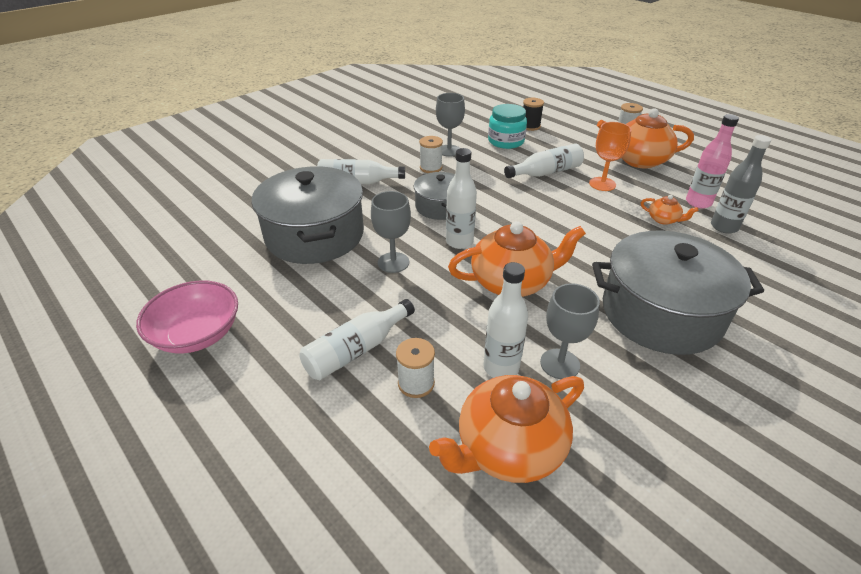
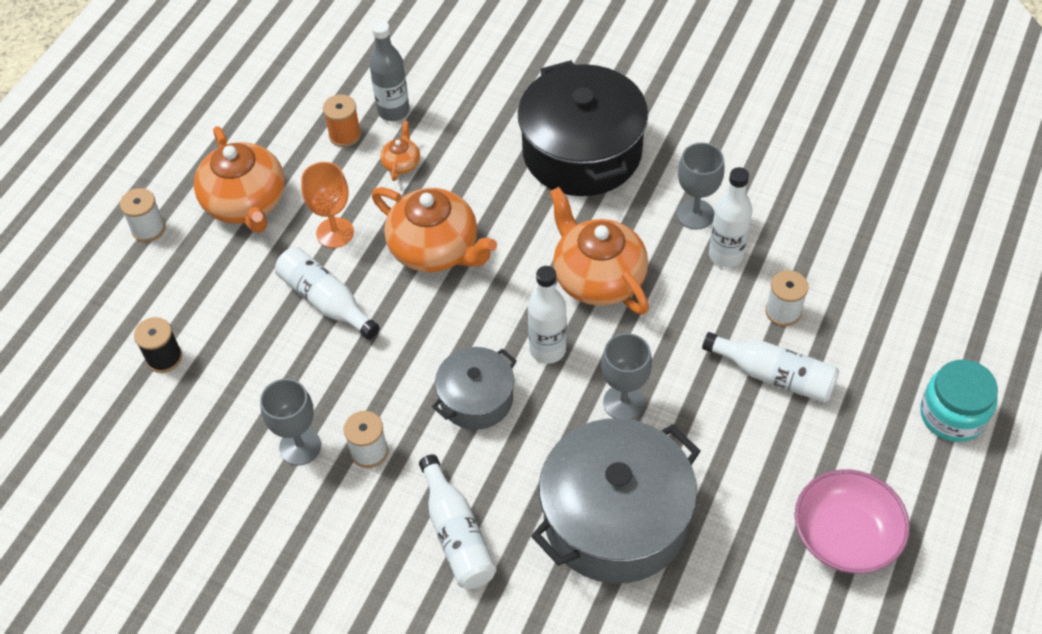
camera: 110 degrees left, 15 degrees up
(506, 141) = (236, 377): turquoise jar -> turquoise jar (952, 415)
(508, 448) = (806, 228): orange teapot -> orange teapot (436, 249)
(661, 313) = (582, 152): grey pot -> black pot
(698, 202) = (345, 135): pink bottle -> orange spool

